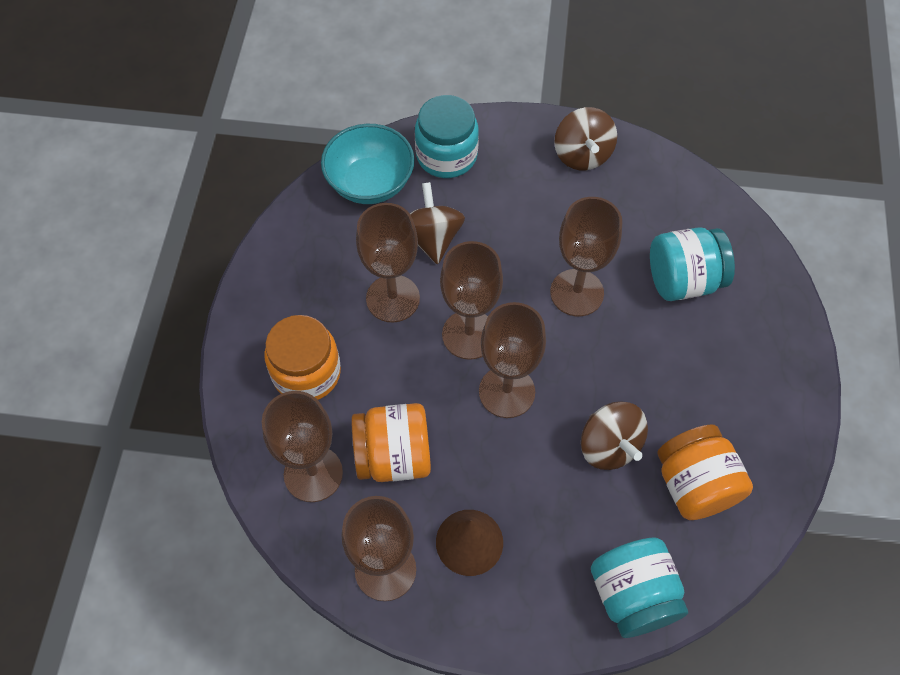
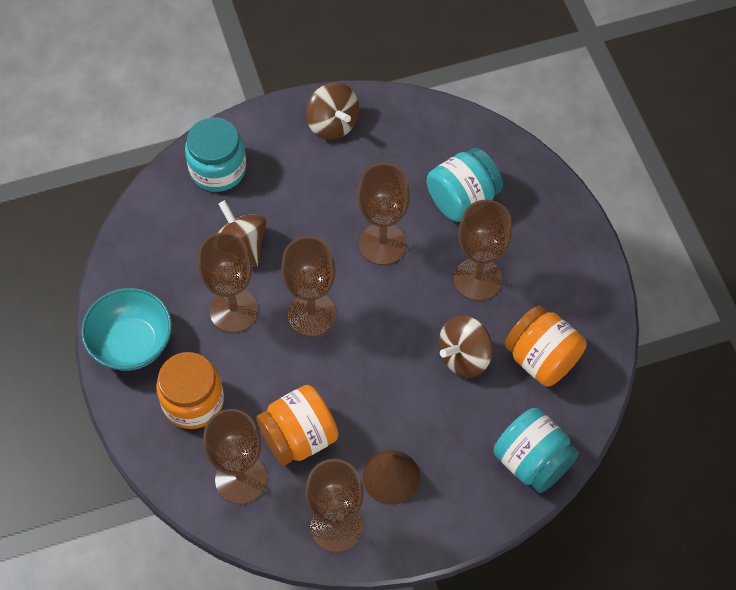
camera: 25 degrees left, 0 degrees up
(370, 183) = (164, 219): turquoise bowl -> turquoise bowl (132, 343)
(507, 392) = (364, 348): brown goblet -> brown goblet (477, 279)
(609, 446) = (464, 356): brown spinning top -> brown spinning top turned 105 degrees clockwise

